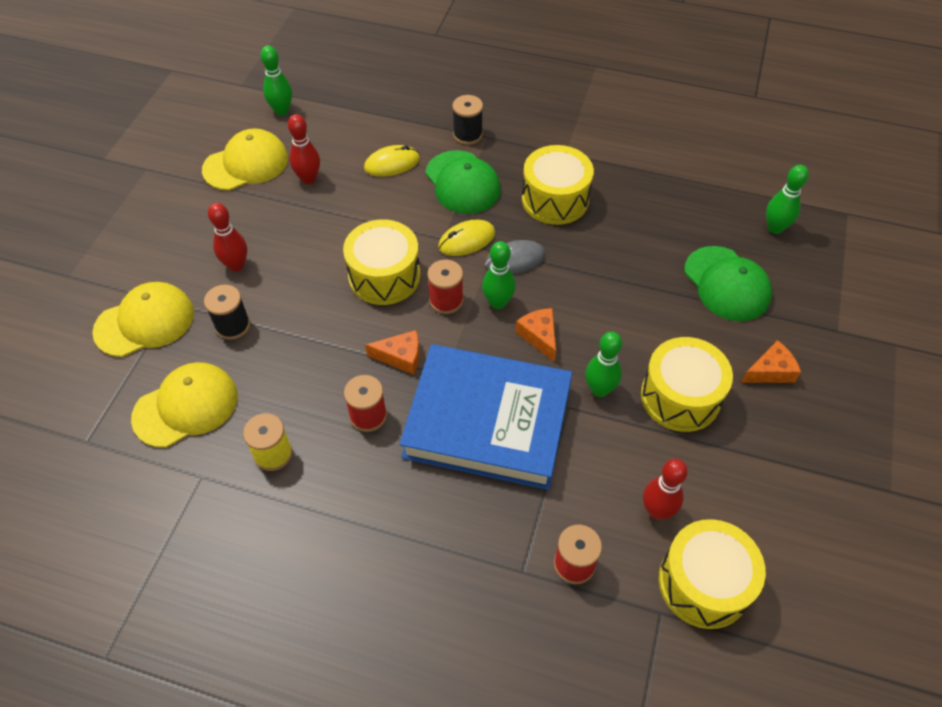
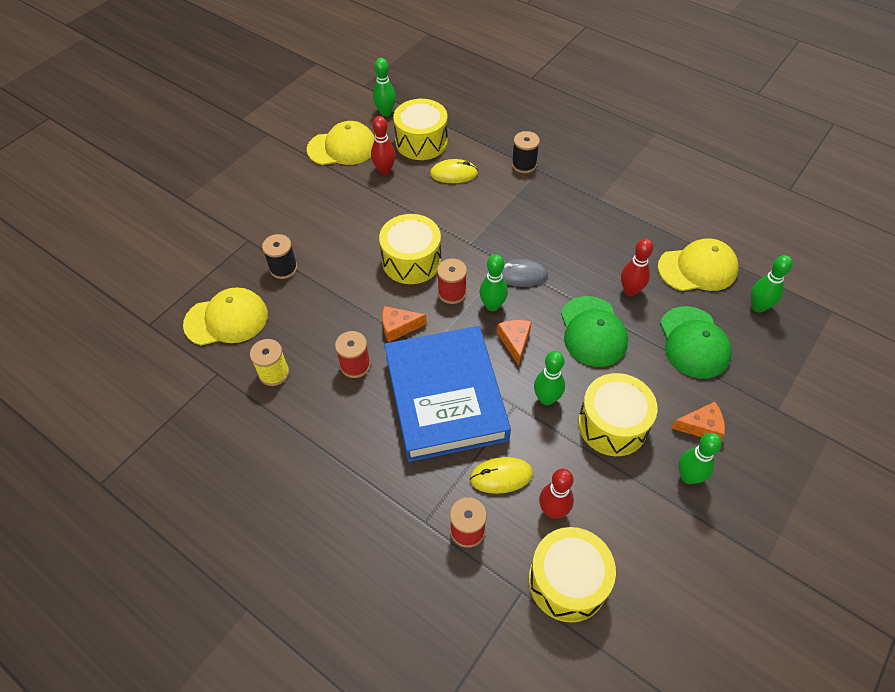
camera: 20 degrees right, 0 degrees up
(145, 322) = (222, 249): yellow cap -> yellow cap (697, 268)
(236, 265) = (304, 223): red bowling pin -> red bowling pin (630, 290)
(401, 357) = (398, 327): orange cheese -> orange cheese turned 150 degrees clockwise
(462, 182) = (504, 202): green cap -> green cap (593, 331)
(466, 240) = (488, 249): yellow mouse -> yellow mouse (501, 476)
(487, 422) = (445, 397): blue book -> blue book turned 45 degrees clockwise
(555, 199) = (574, 234): yellow drum -> yellow drum (421, 142)
(779, 428) = (688, 476): none -> green bowling pin

